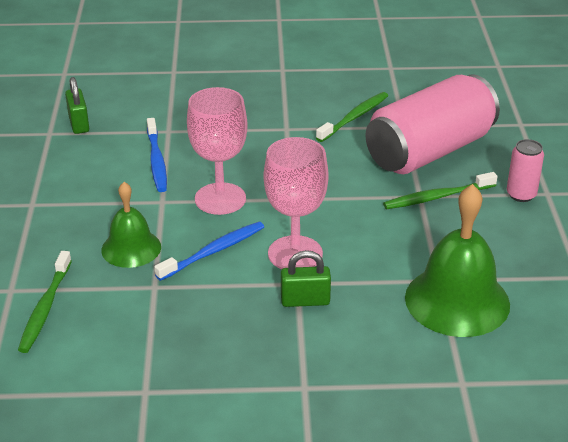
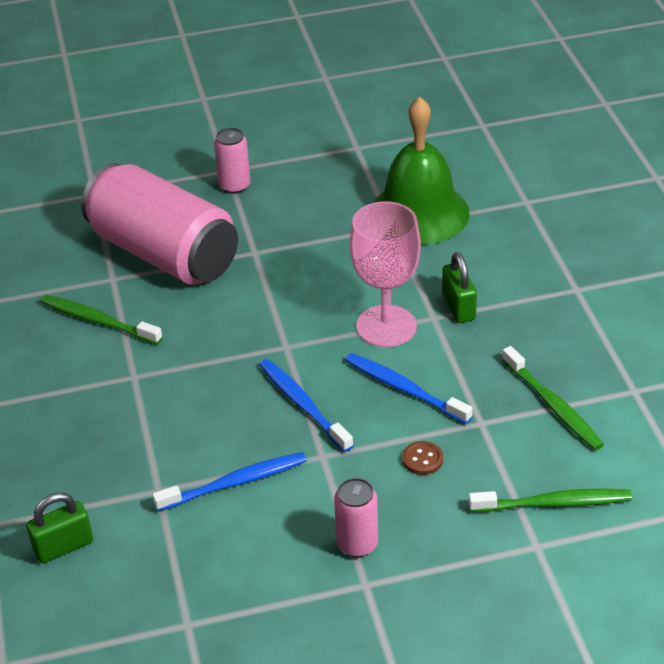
camera: 100 degrees left, 5 degrees up
(68, 205) = (357, 544): none -> pink can
(79, 124) = (156, 596): green padlock -> green padlock (63, 546)
(131, 248) = (422, 459): green bell -> brown button
(220, 199) = (303, 404): pink goblet -> blue toothbrush
(437, 197) = (254, 240): green toothbrush -> green toothbrush (553, 405)

